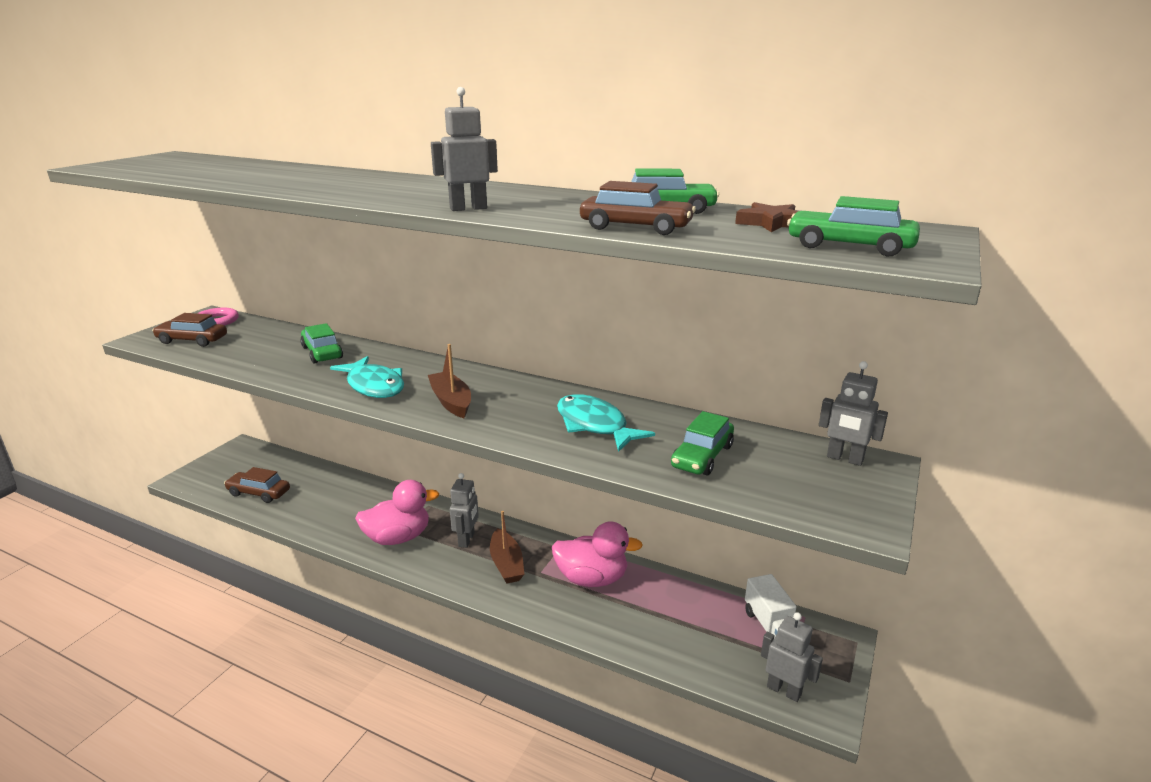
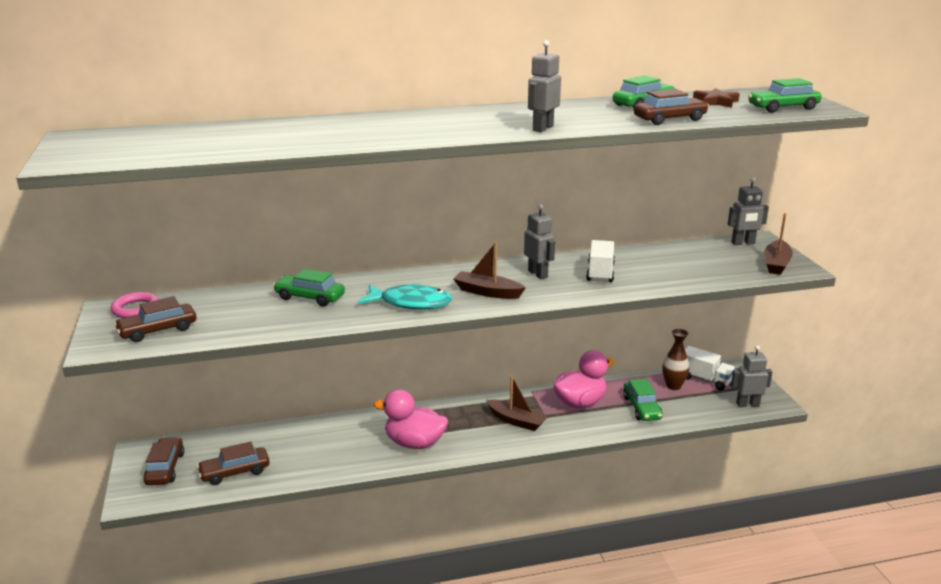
camera: 40 degrees left, 0 degrees up
(232, 467) = (165, 468): none -> brown car
(398, 538) = (414, 443): pink duck -> pink duck turned 105 degrees counterclockwise
(467, 539) = (466, 420): grey robot -> grey robot (538, 274)
(594, 425) = (600, 273): turquoise fish -> white truck
(702, 456) = (683, 267): green car -> green car (641, 408)
(721, 615) = (673, 386): none -> brown vase
(841, 504) = (776, 264): none -> brown boat

